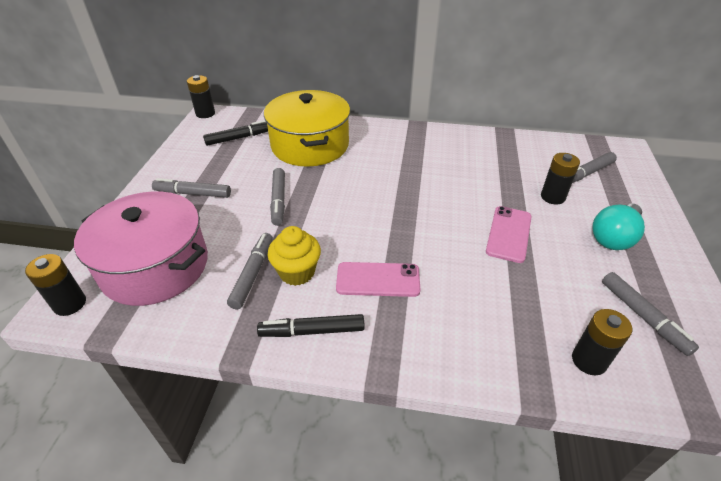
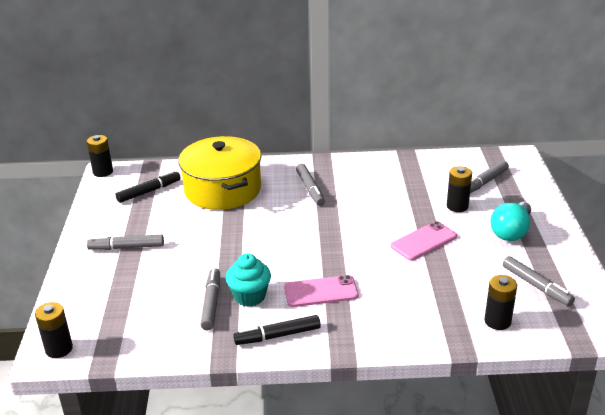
camera: 10 degrees left, 10 degrees down
(155, 266) = (121, 310): pink pot -> none
(278, 200) = (211, 242): grey marker -> grey marker (310, 189)
(297, 272) = (249, 296): yellow cupcake -> turquoise cupcake
(509, 234) = (424, 241): pink phone -> pink phone turned 45 degrees clockwise

